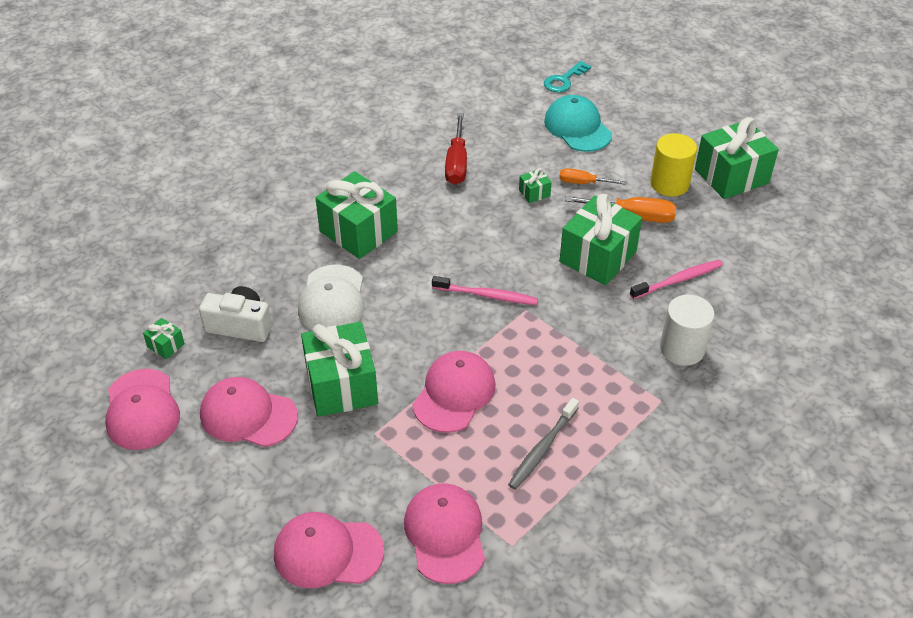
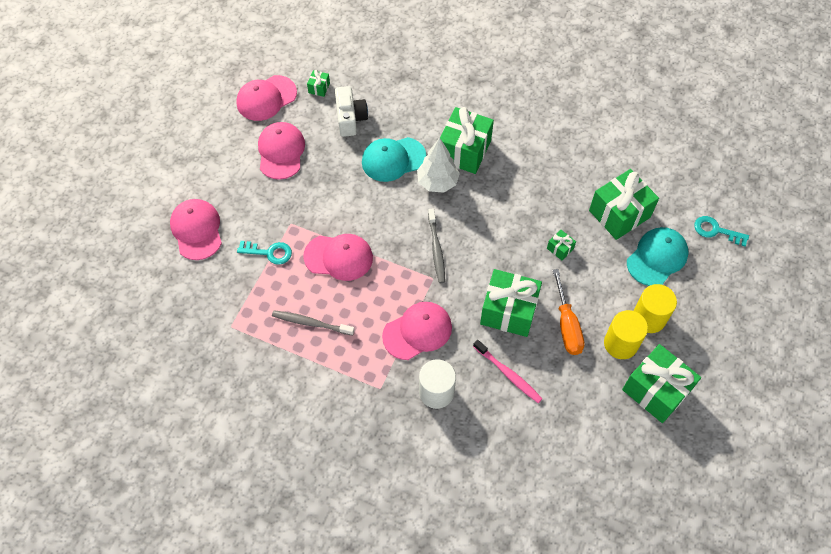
camera: 70 degrees right, 15 degrees up
(332, 300) = (393, 159): white cap -> turquoise cap
(341, 385) = (322, 191): green gift -> green gift (619, 214)
(390, 268) = (437, 182): none -> white tree
(410, 469) = (269, 252): none -> turquoise key
(445, 534) = (227, 287): pink cap -> pink cap (417, 331)
(457, 163) = (568, 186): red screwdriver -> none
(487, 295) = (436, 250): pink toothbrush -> grey toothbrush
(584, 183) = (589, 280): orange screwdriver -> none
(646, 155) = (649, 318): none -> yellow cylinder

